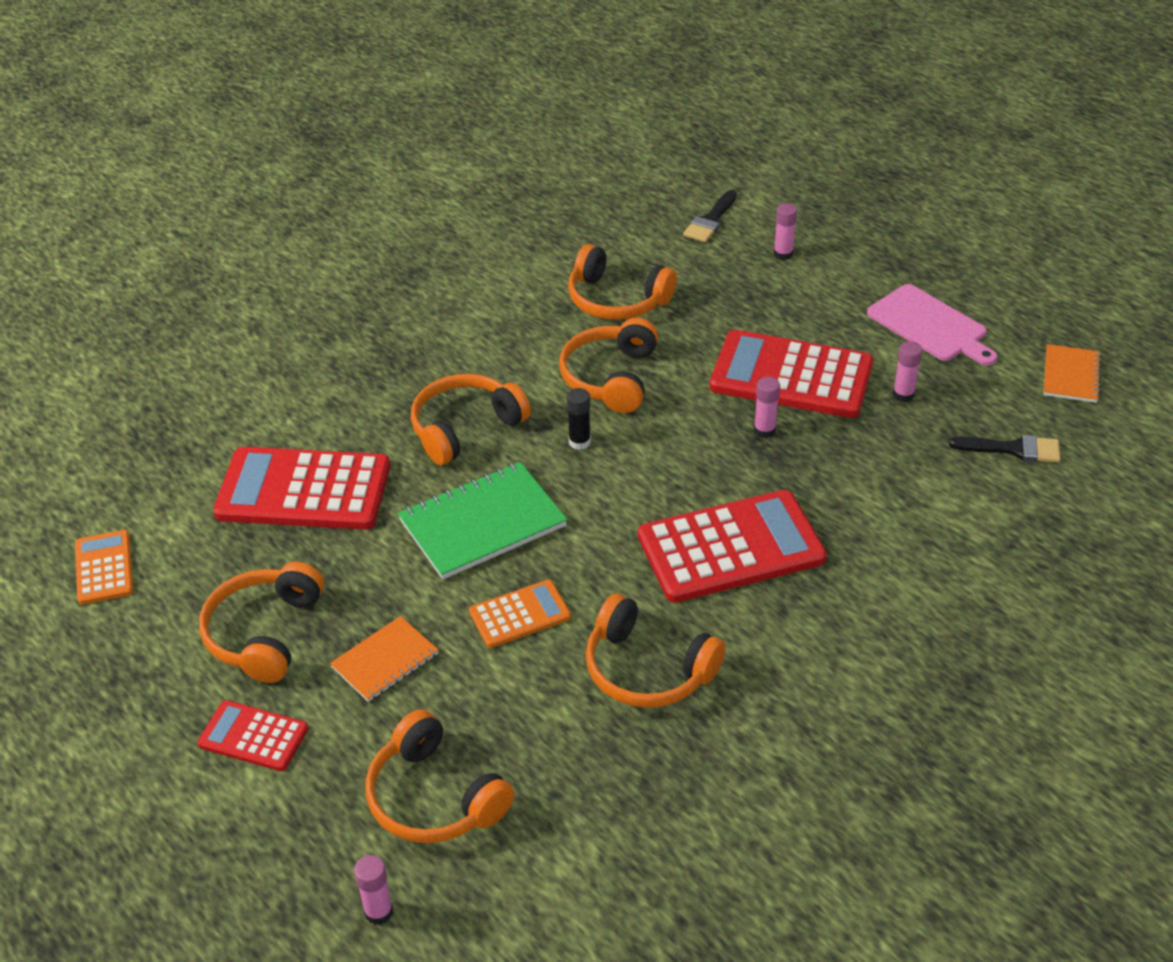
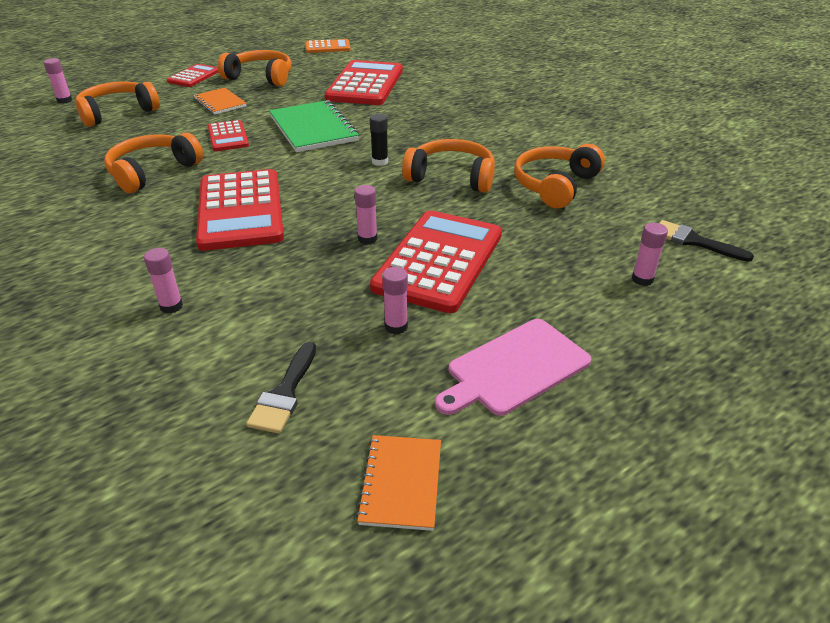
camera: 95 degrees right, 5 degrees down
(465, 428) = (407, 126): orange headphones -> none
(520, 615) = (228, 137): orange calculator -> red calculator
(931, 555) = (171, 306): none -> pink glue stick
(1071, 375) = (401, 483): orange notebook -> orange notebook turned 75 degrees clockwise

